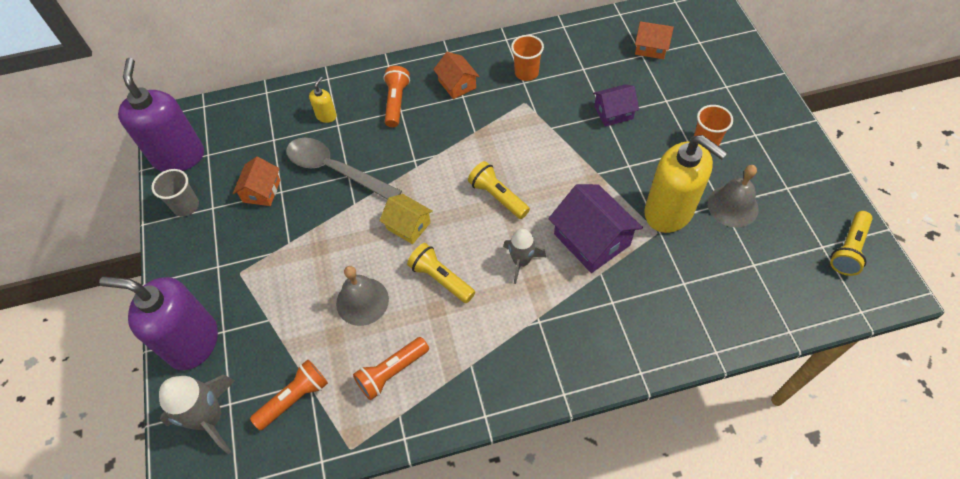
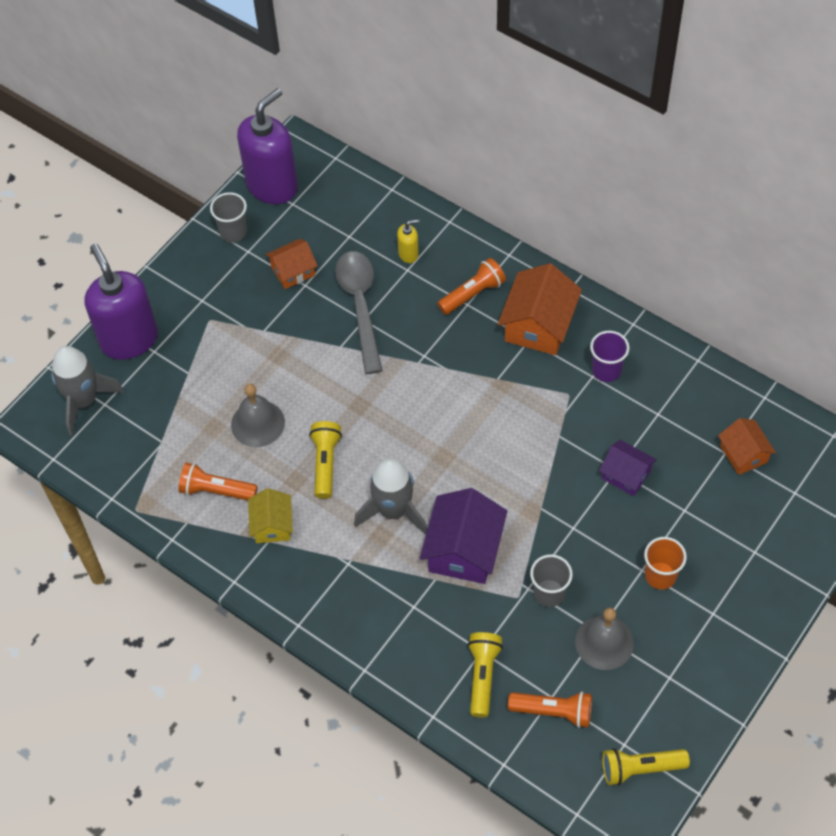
camera: 50 degrees right, 0 degrees up
(295, 398) = (142, 442): orange flashlight -> orange flashlight (553, 712)
(408, 225) = (354, 402): yellow house -> yellow house (272, 525)
(457, 84) = (538, 325): orange house -> orange house, size x1.67
(497, 196) = (443, 447): yellow flashlight -> yellow flashlight (483, 676)
(521, 262) = (393, 511): grey rocket -> grey rocket, size x1.54
(526, 73) = (606, 370): orange cup -> purple cup
(669, 212) = (549, 593): yellow soap dispenser -> grey cup

